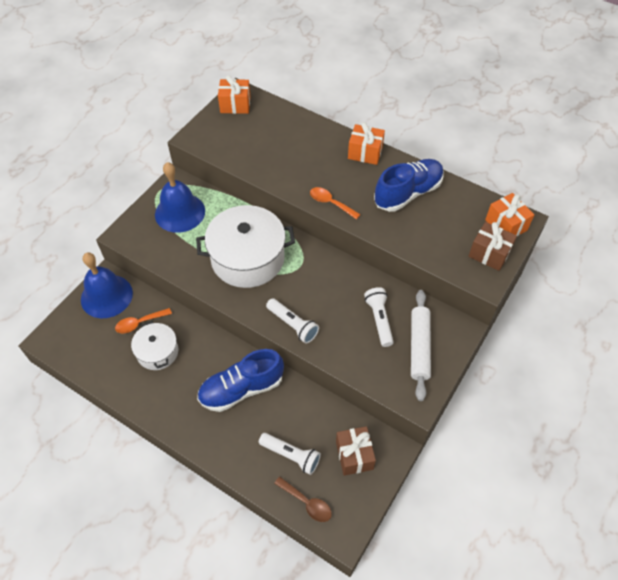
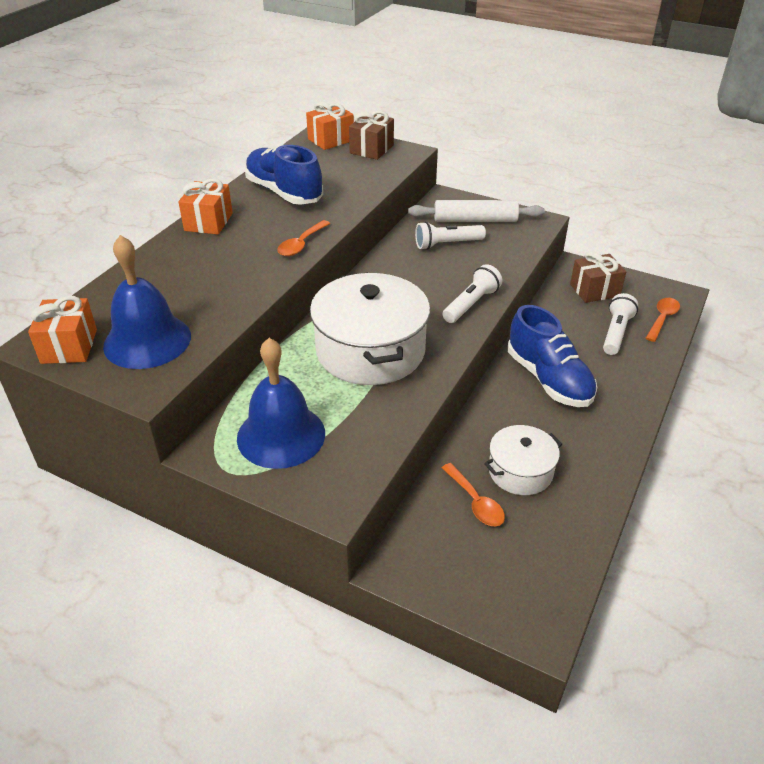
camera: 95 degrees left, 15 degrees down
(106, 296) = (431, 559): blue bell -> blue bell (147, 340)
(307, 503) = (662, 319): brown spoon -> orange spoon

